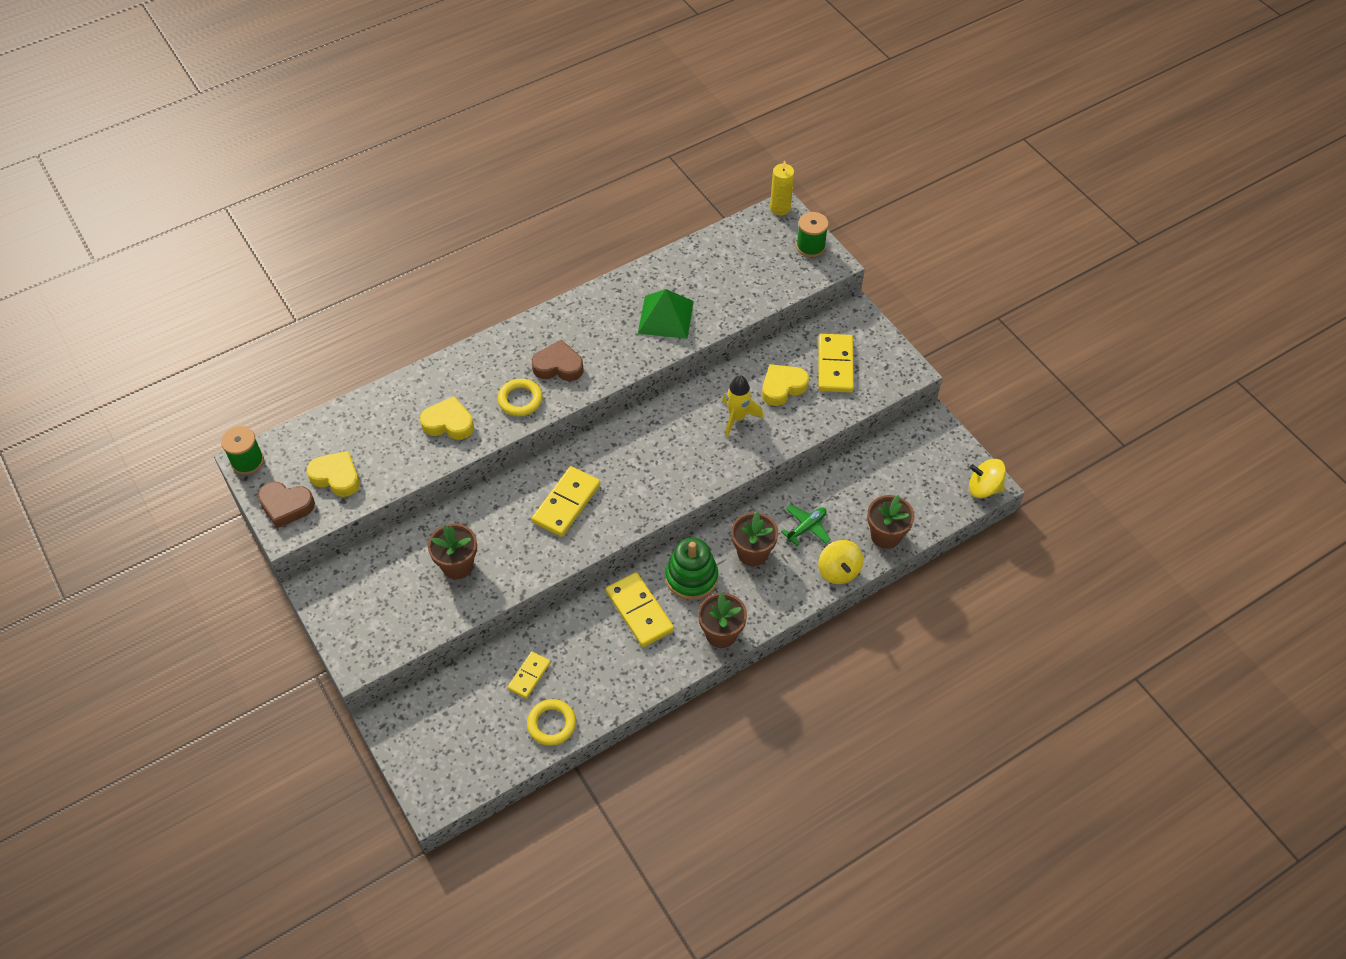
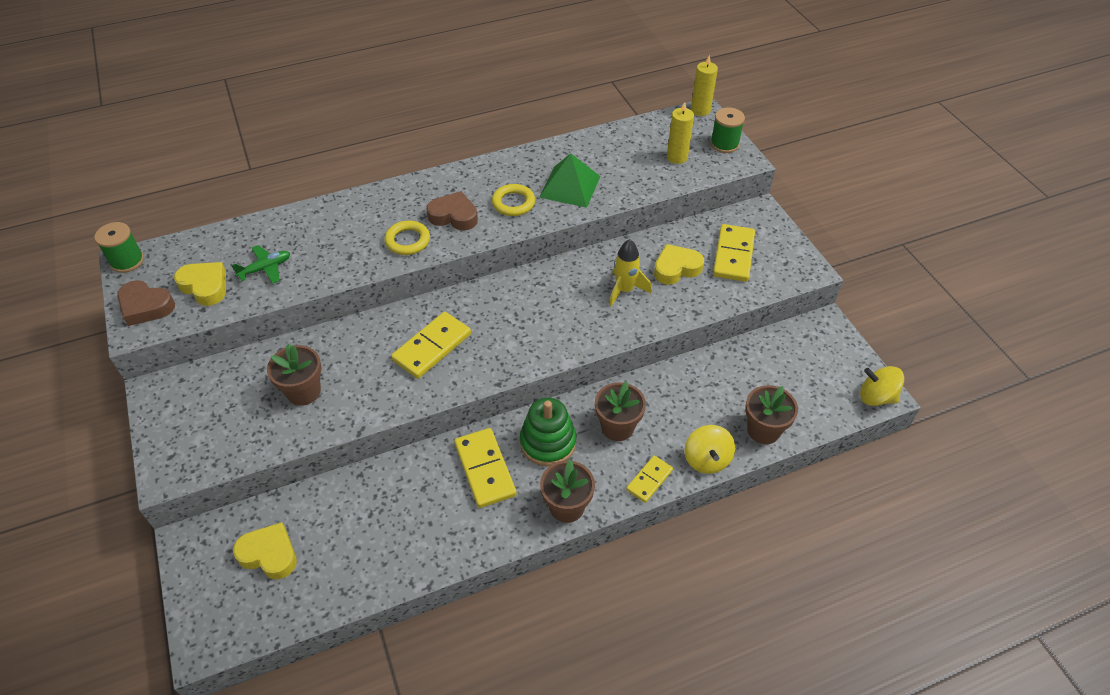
camera: 10 degrees right, 5 degrees down
(449, 423) = (331, 252): yellow heart -> yellow heart (269, 554)
(529, 676) = (351, 520): yellow domino -> yellow domino (649, 480)
(551, 724) = (359, 577): yellow ring -> yellow ring (513, 203)
(765, 268) = (677, 157): none -> yellow candle
(806, 527) = (679, 409): green plane -> green plane (265, 268)

